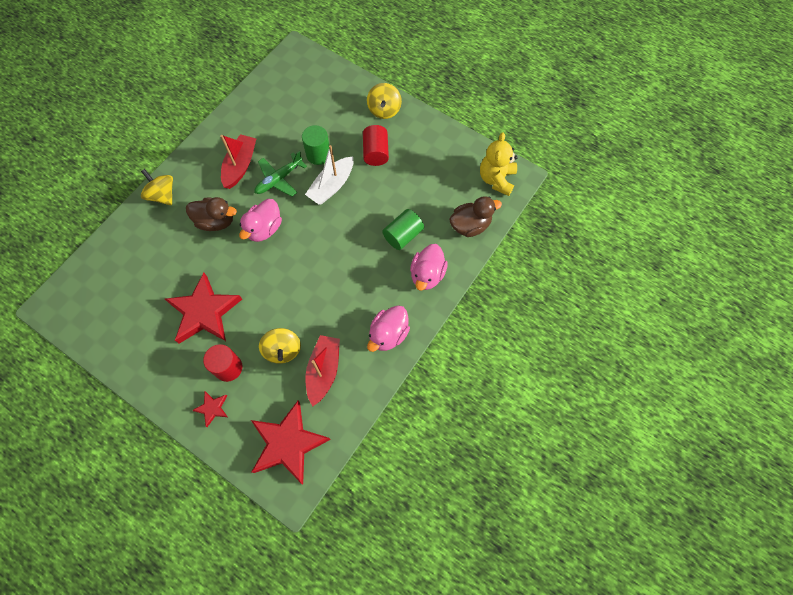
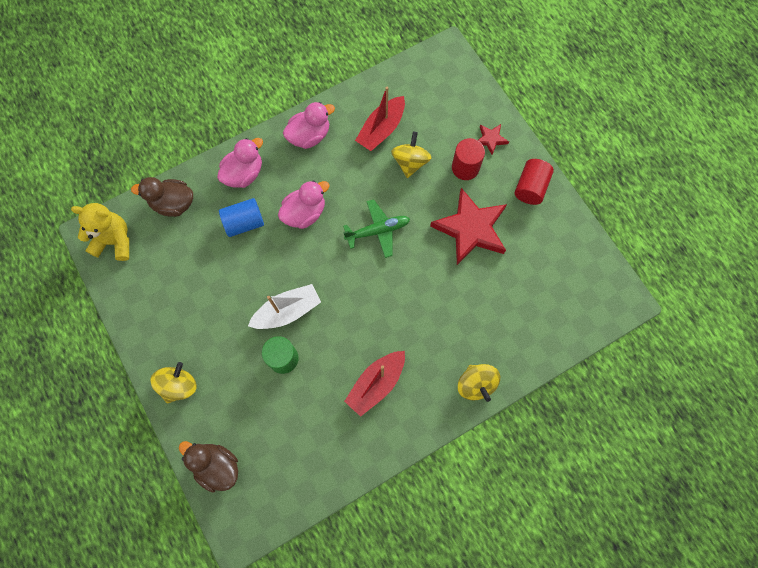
camera: 155 degrees left, 5 degrees up
(216, 221) = (427, 324): brown duck -> brown duck (217, 466)
(264, 229) = (379, 292): pink duck -> pink duck (304, 213)
(279, 179) = (340, 346): green plane -> green plane (378, 231)
(288, 443) = (436, 86): red star -> none
(376, 152) = (219, 331): red cylinder -> red cylinder (530, 187)
(403, 235) = (244, 223): green cylinder -> blue cylinder
(496, 179) = (114, 241): yellow teddy bear -> yellow teddy bear turned 120 degrees counterclockwise

